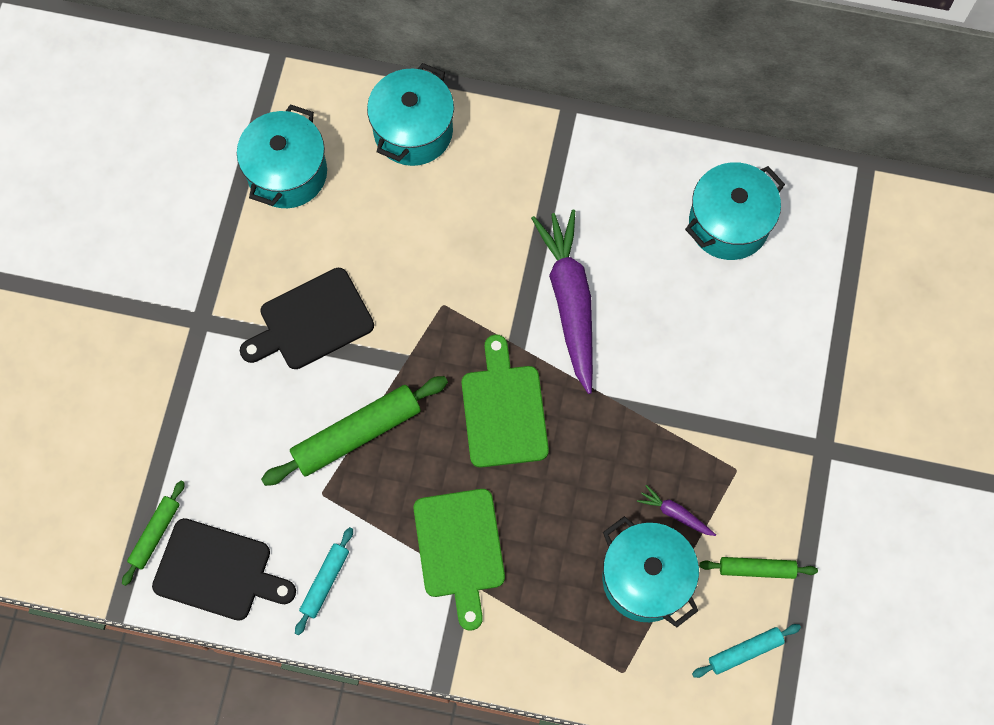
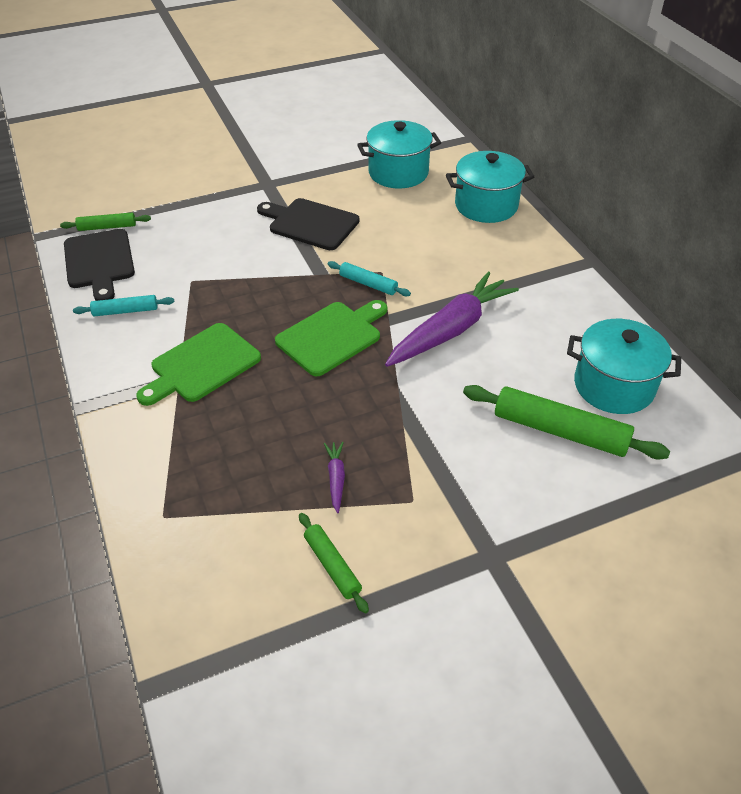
camera: 55 degrees right, 25 degrees down
(356, 434) = (249, 276): green rolling pin -> green rolling pin (560, 431)
(645, 579) = (261, 488): turquoise pot -> none
(745, 651) = (244, 600): turquoise rolling pin -> turquoise rolling pin (368, 284)

